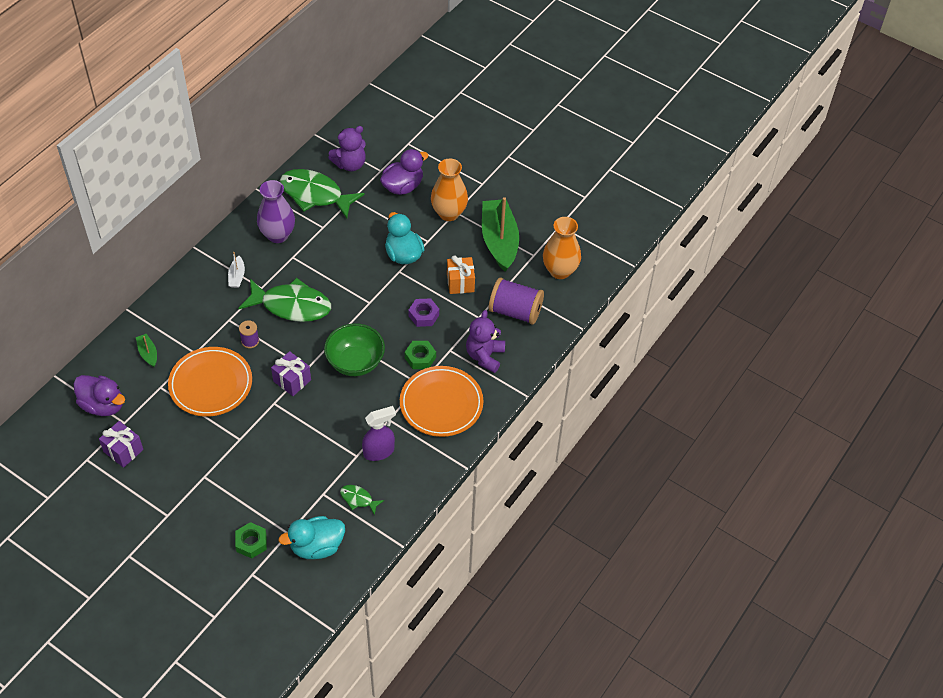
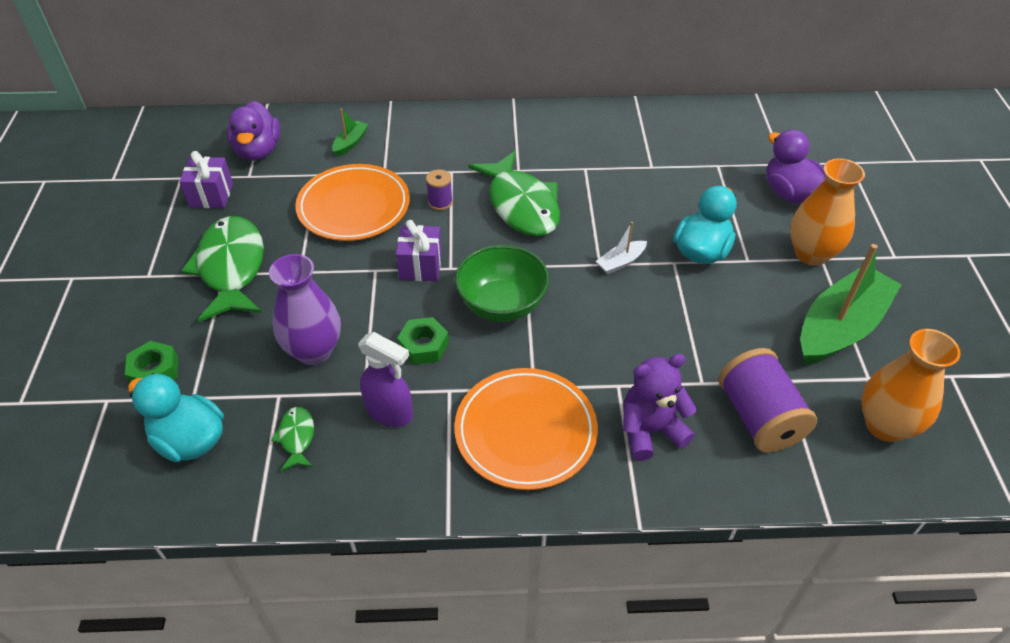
camera: 55 degrees right, 5 degrees down
(237, 276) = (512, 145): white boat -> white boat (621, 262)
(278, 235) = (598, 142): purple vase -> purple vase (314, 351)
(315, 195) = (684, 137): green fish -> green fish (231, 268)
(350, 164) = (757, 137): purple teddy bear -> none
(403, 186) = (789, 193): purple duck -> purple duck turned 135 degrees counterclockwise
(420, 358) = (573, 362): green nut -> green nut (423, 345)
(423, 315) = (639, 325): purple nut -> none
(460, 283) = (729, 329): orange gift -> none

